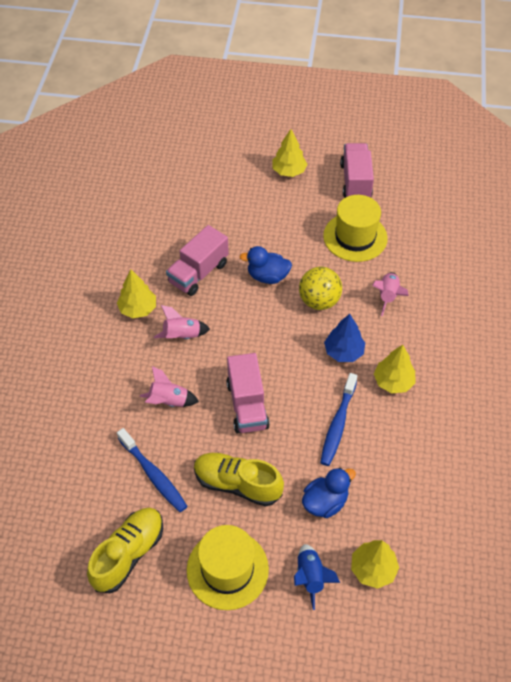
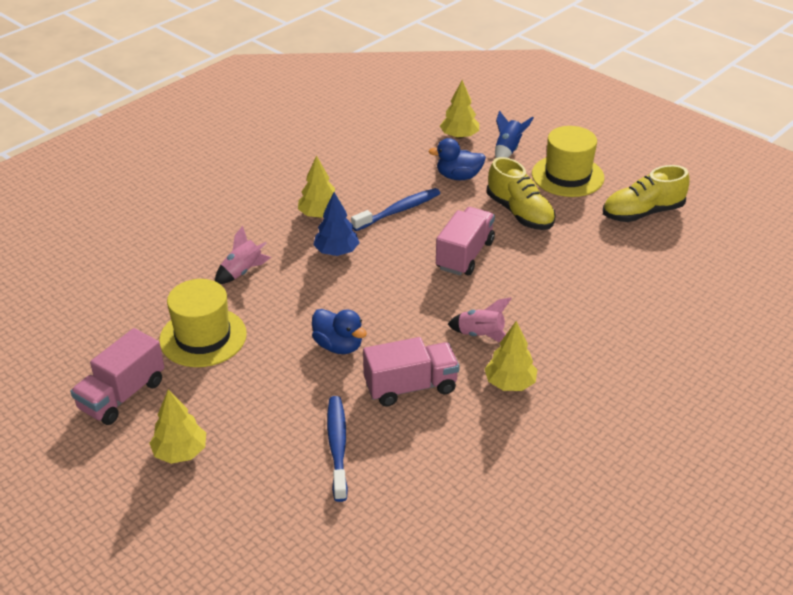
camera: 145 degrees left, 15 degrees down
(153, 475) = (589, 247): blue toothbrush -> blue toothbrush (337, 446)
(169, 401) = (537, 289): pink rocket -> none
(319, 301) = (312, 299): yellow ball -> none

